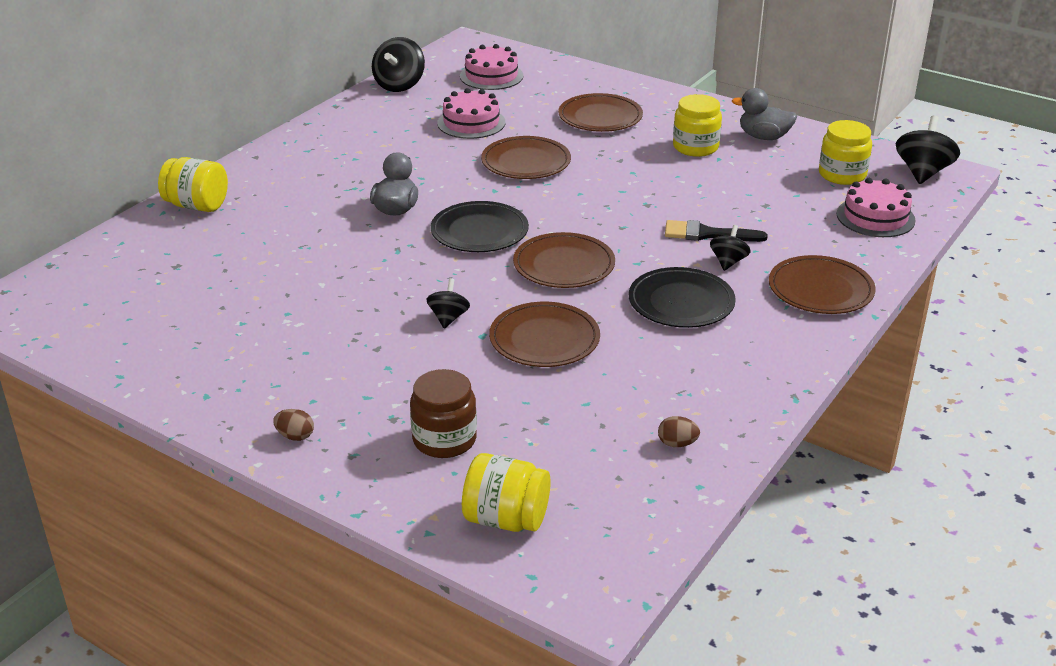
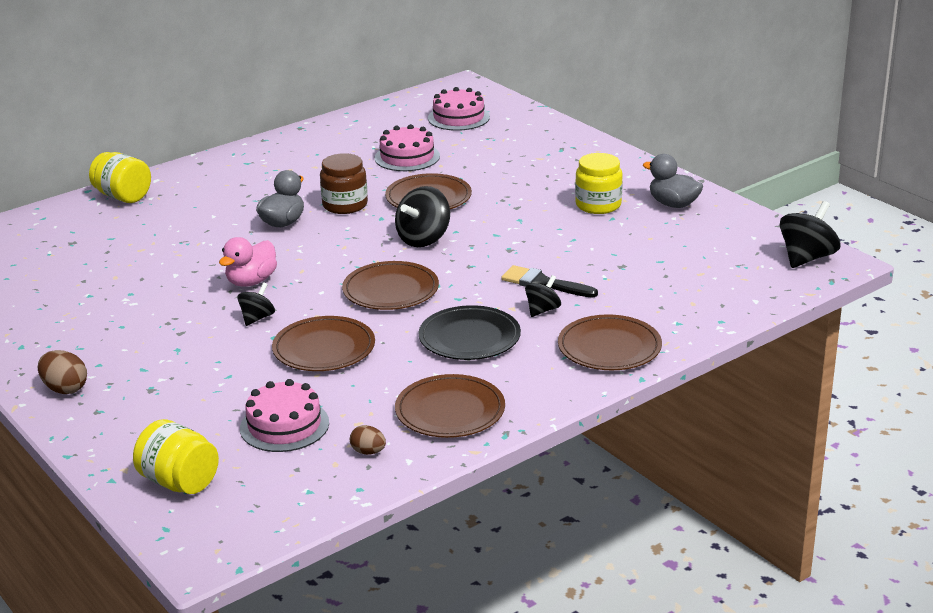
camera: 20 degrees right, 5 degrees down
(295, 436) = (65, 389): brown egg -> brown egg, size x1.54
(399, 85) = (369, 116): black spinning top -> black spinning top (424, 239)
(411, 279) = (251, 281): none -> pink duck
(444, 439) = (178, 413): brown jar -> brown jar (345, 205)
(479, 231) = (340, 251): black plate -> none
(600, 117) = (530, 166): brown plate -> brown plate (450, 411)
(842, 175) = (722, 249): yellow jar -> none
(875, 217) = (721, 292): pink cake -> pink cake (284, 425)

